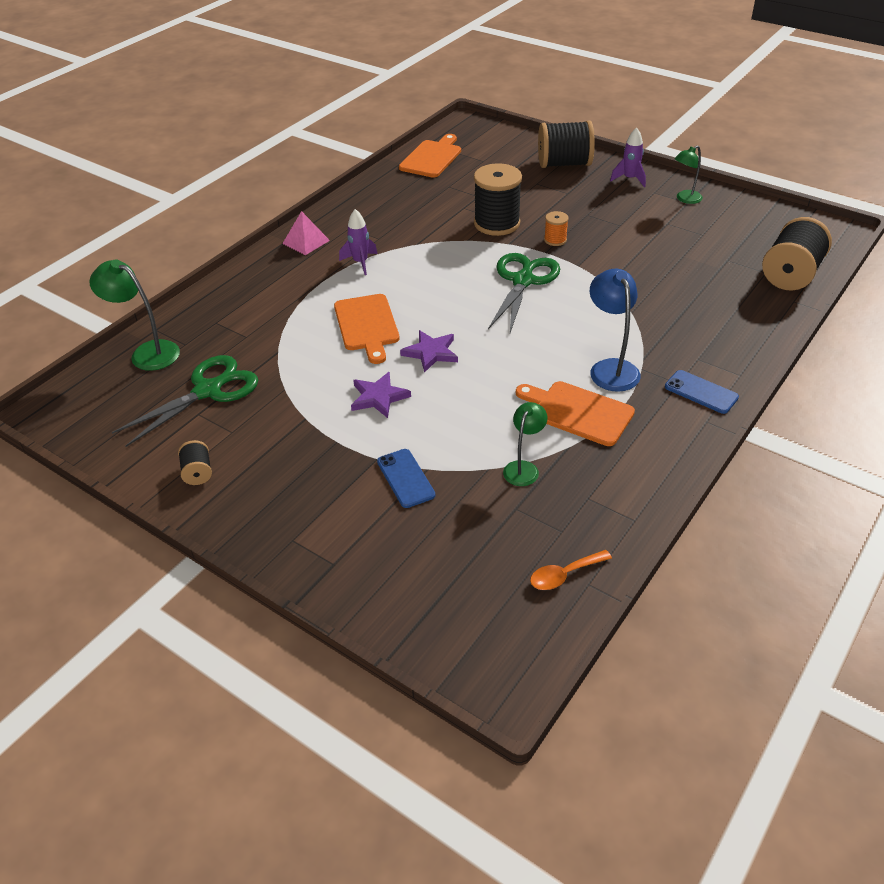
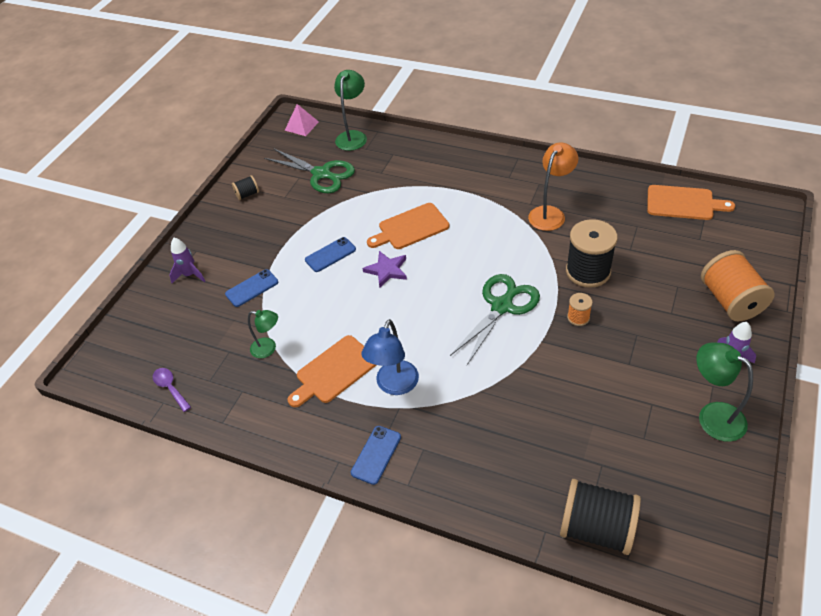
camera: 80 degrees right, 5 degrees up
(306, 242) = (507, 166): pink pyramid -> pink pyramid (301, 126)
(360, 263) = (491, 203): purple rocket -> purple rocket (190, 275)
(378, 397) = (330, 255): purple star -> blue phone
(401, 229) = (550, 213): none -> orange lamp
(523, 281) = (502, 306): green scissors -> green scissors turned 60 degrees counterclockwise
(564, 164) = (730, 301): black spool -> orange spool
(564, 575) = (170, 388): orange spoon -> purple spoon
(578, 412) = (334, 371): orange cutting board -> orange cutting board turned 150 degrees counterclockwise
(611, 368) = (394, 385): blue lamp -> blue lamp turned 135 degrees clockwise
(685, 199) = (712, 416): green lamp -> green lamp, size x1.55

